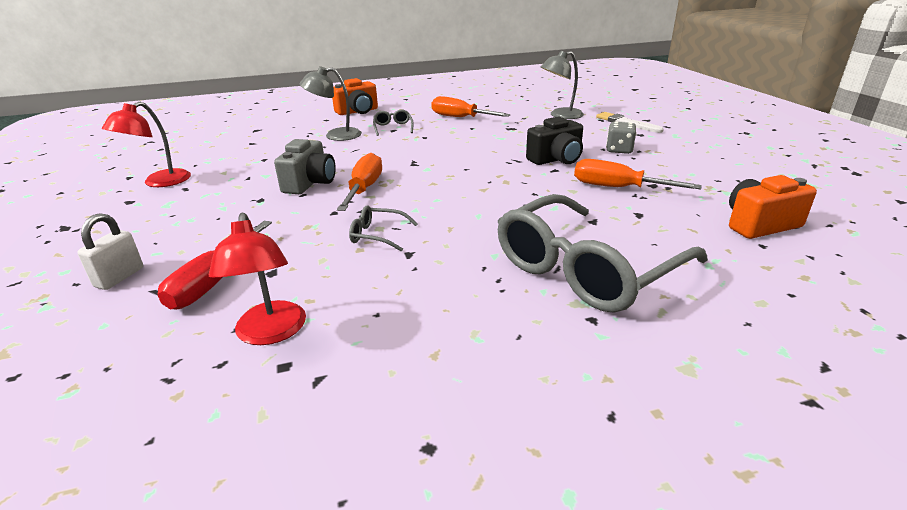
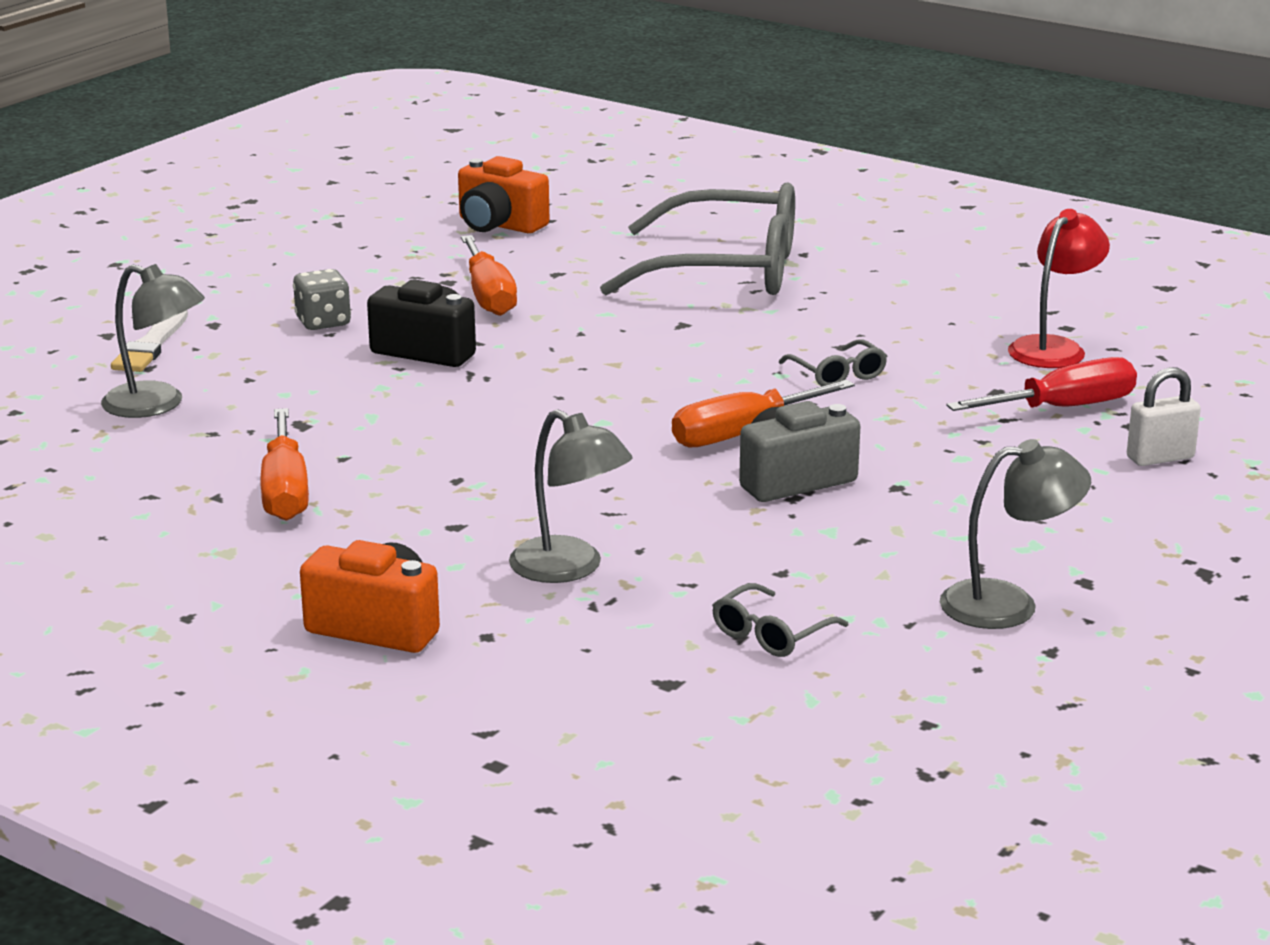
camera: 130 degrees left, 5 degrees down
(159, 182) = (1008, 604): red lamp -> grey lamp
(393, 128) = (442, 531): grey glasses -> grey glasses (771, 633)

